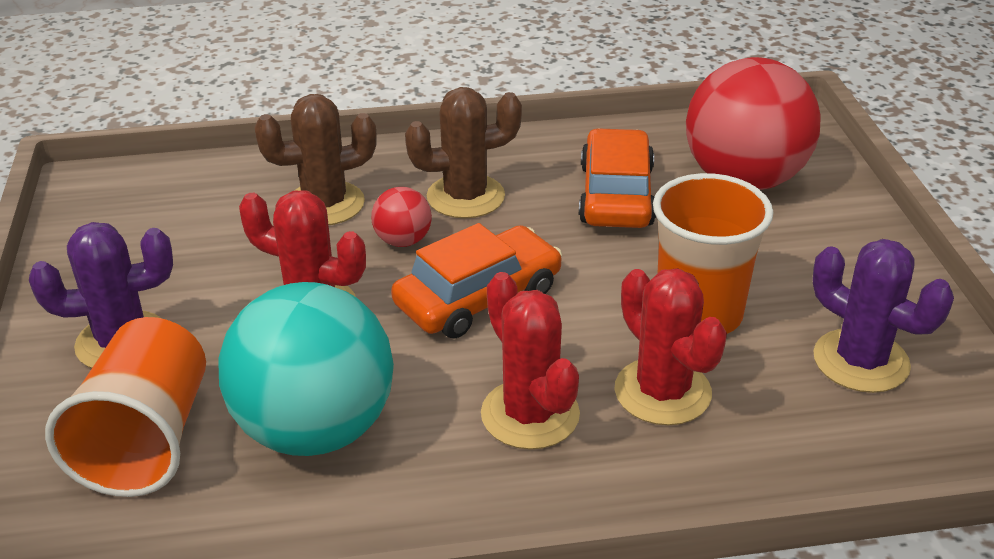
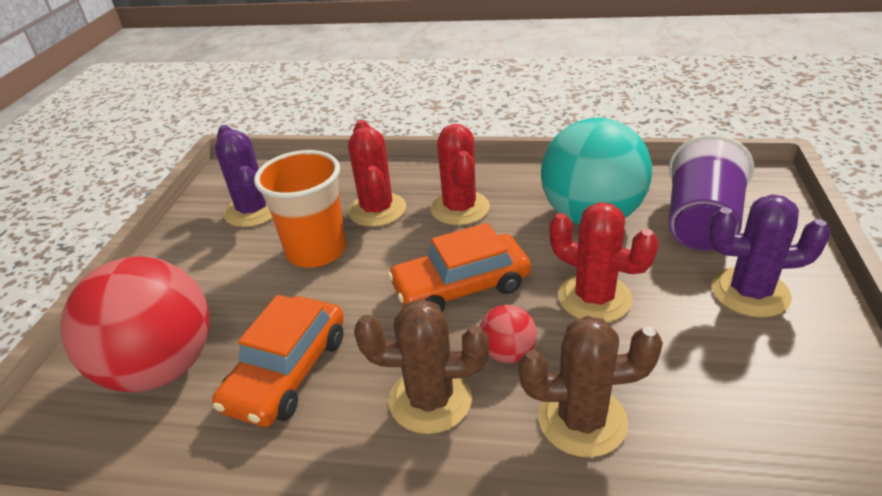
camera: 160 degrees left, 0 degrees up
(146, 440) = (701, 223): orange cup -> purple cup

